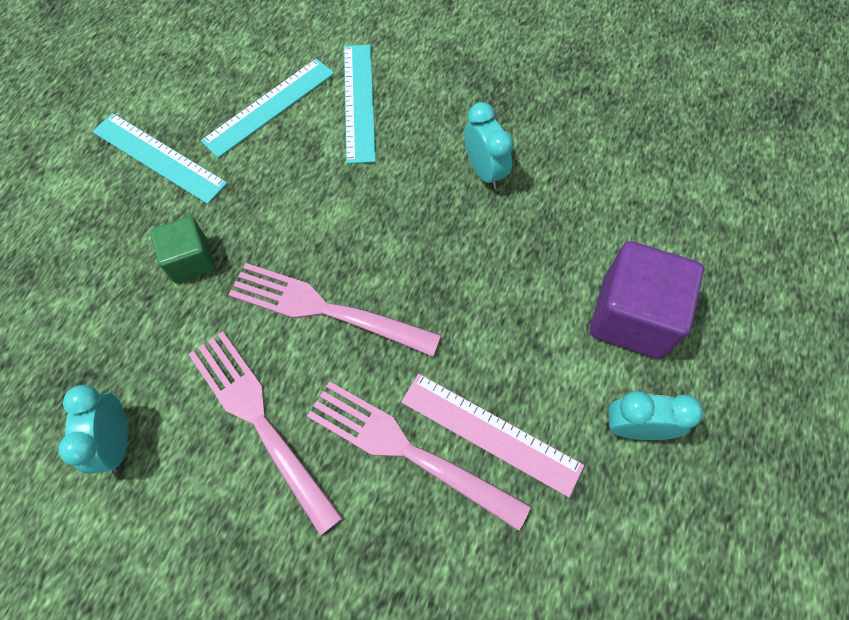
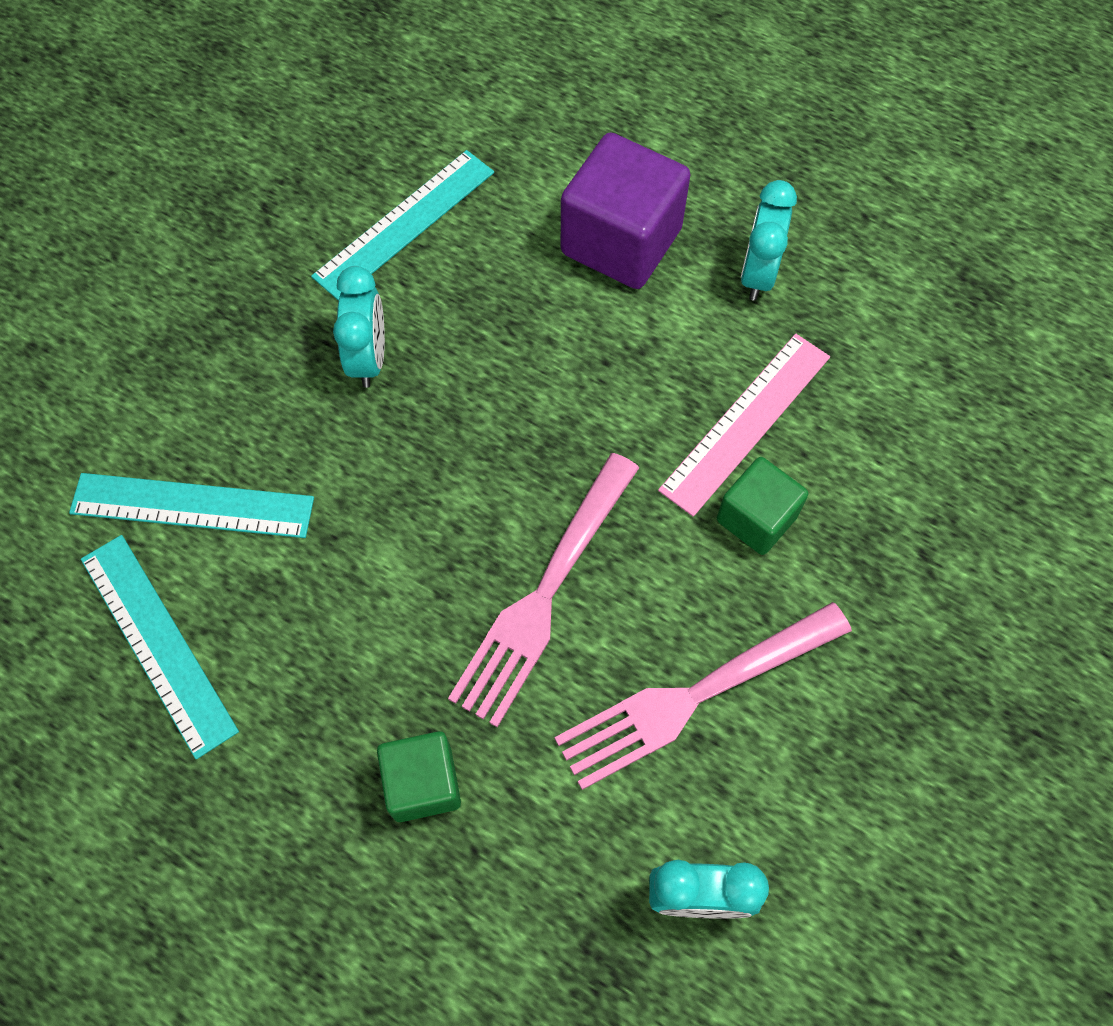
camera: 80 degrees left, 0 degrees up
(159, 157) = (209, 832): turquoise ruler -> turquoise ruler (404, 224)
(407, 451) = (756, 518): pink fork -> green cube
(484, 171) = (369, 358): turquoise clock -> turquoise clock turned 105 degrees clockwise

